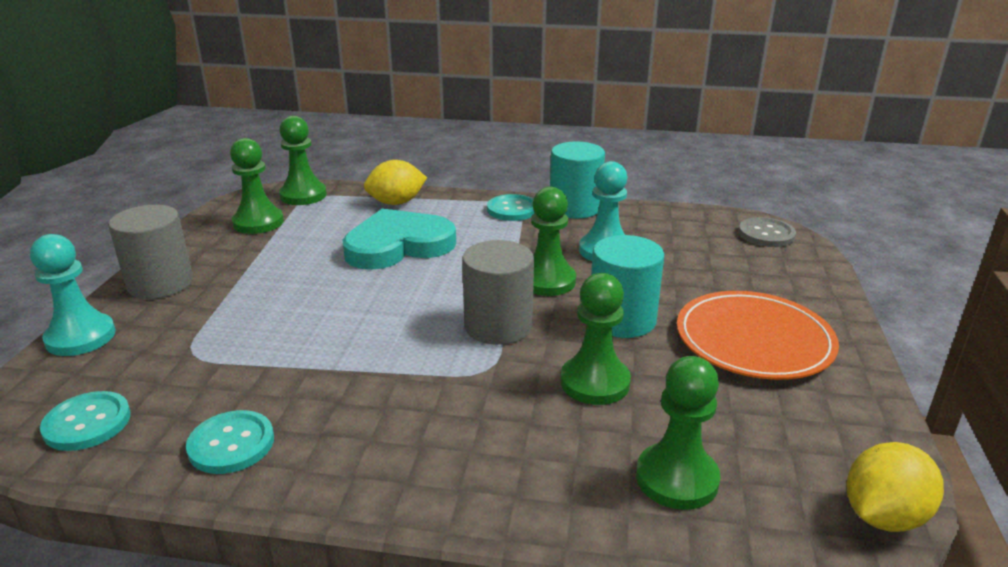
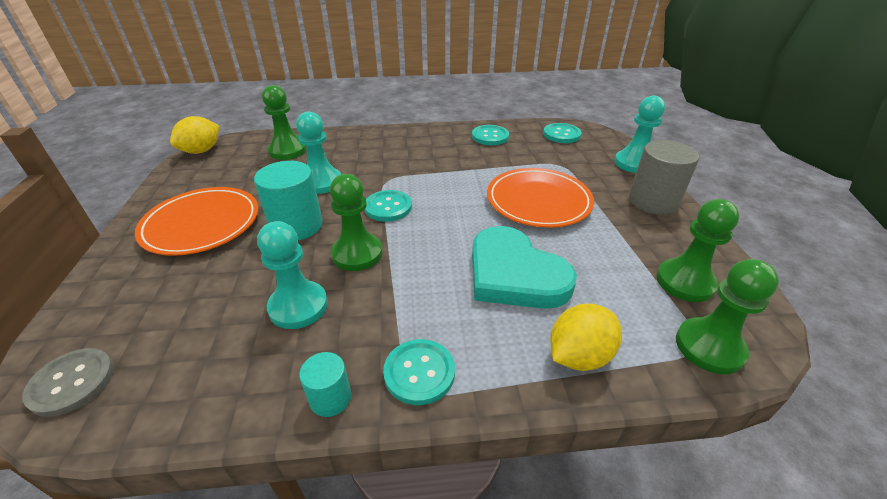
camera: 165 degrees right, 10 degrees up
(296, 304) = (538, 201): none -> orange plate
(398, 245) = (514, 274): turquoise heart -> turquoise heart turned 90 degrees clockwise
(498, 326) = (388, 207): grey cylinder -> turquoise button
(575, 208) = (330, 398): turquoise cylinder -> turquoise cylinder, size x0.54
(595, 382) = (321, 182): green pawn -> turquoise pawn

